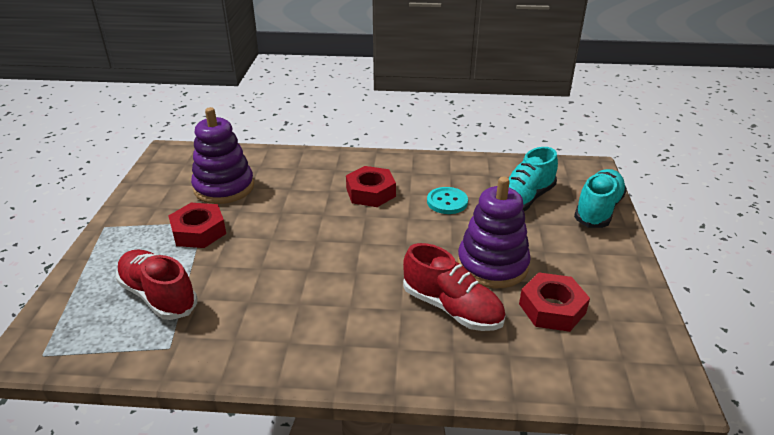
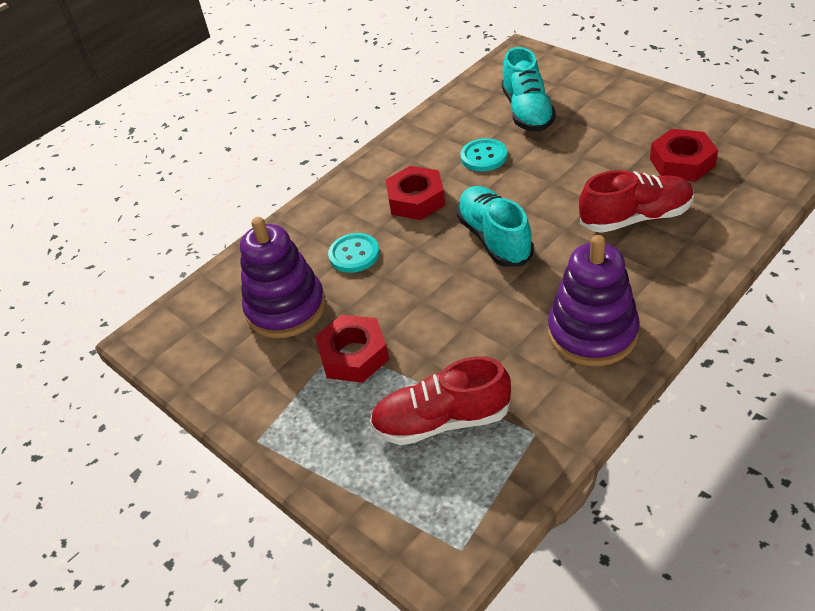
camera: 45 degrees left, 10 degrees up
(294, 191) = (354, 254): none -> turquoise button
(492, 265) = (600, 170): purple stacking toy -> purple stacking toy (592, 333)
(598, 209) = (582, 77): turquoise shoe -> turquoise shoe (494, 238)

